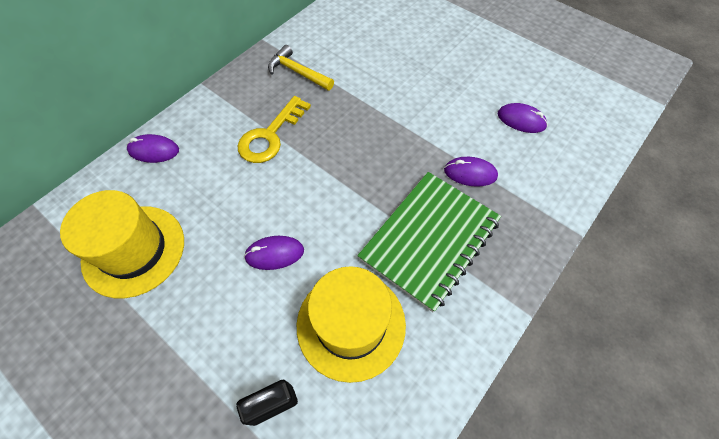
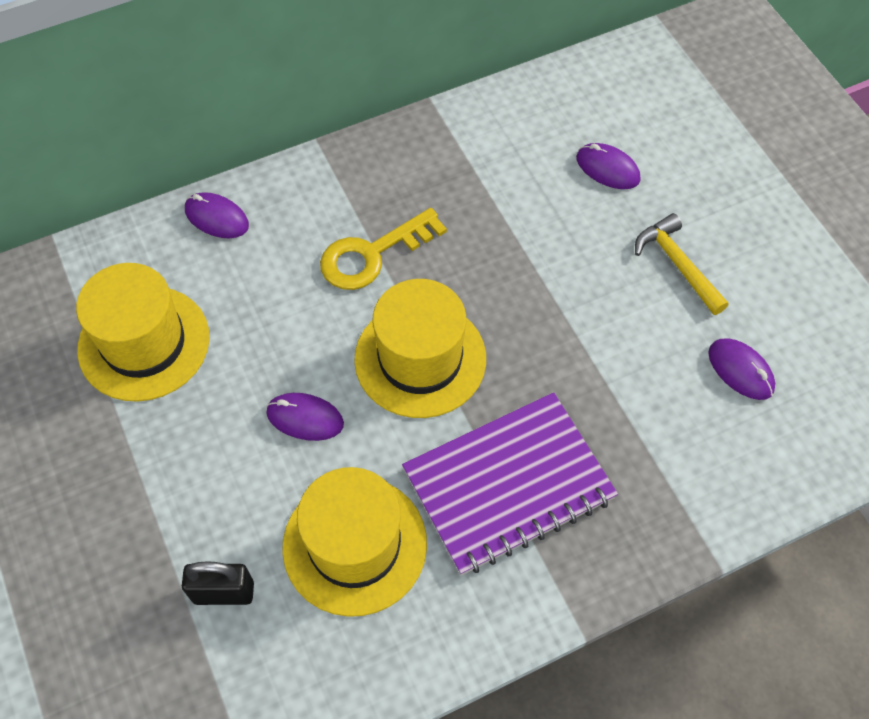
camera: 25 degrees right, 0 degrees up
(297, 72) = (454, 171): yellow hammer -> yellow hammer (677, 264)
(332, 185) = (420, 359): none -> yellow hat
(429, 240) = (508, 485): green notebook -> purple notebook
(470, 173) = (616, 418): purple mouse -> purple mouse (607, 169)

